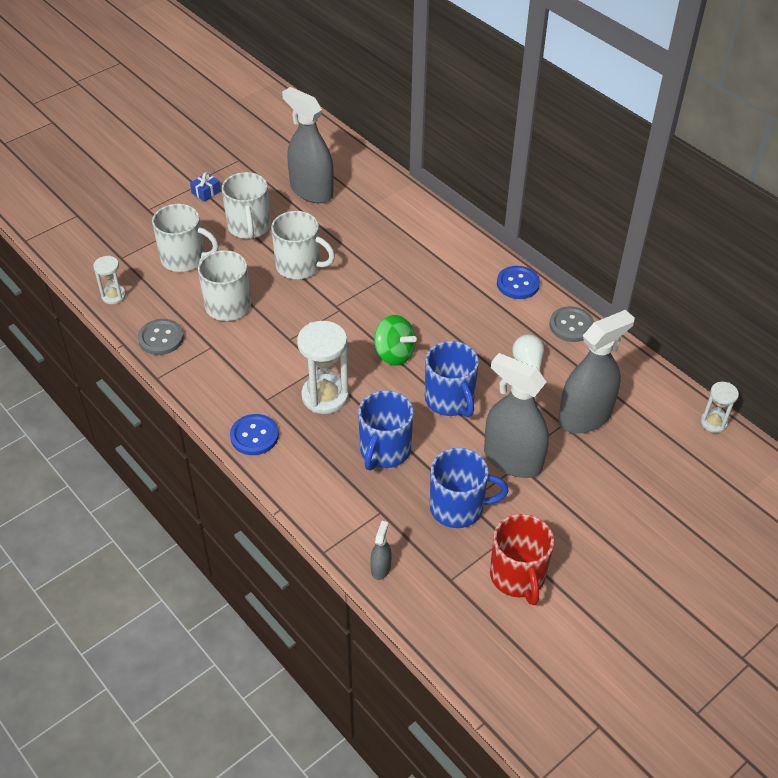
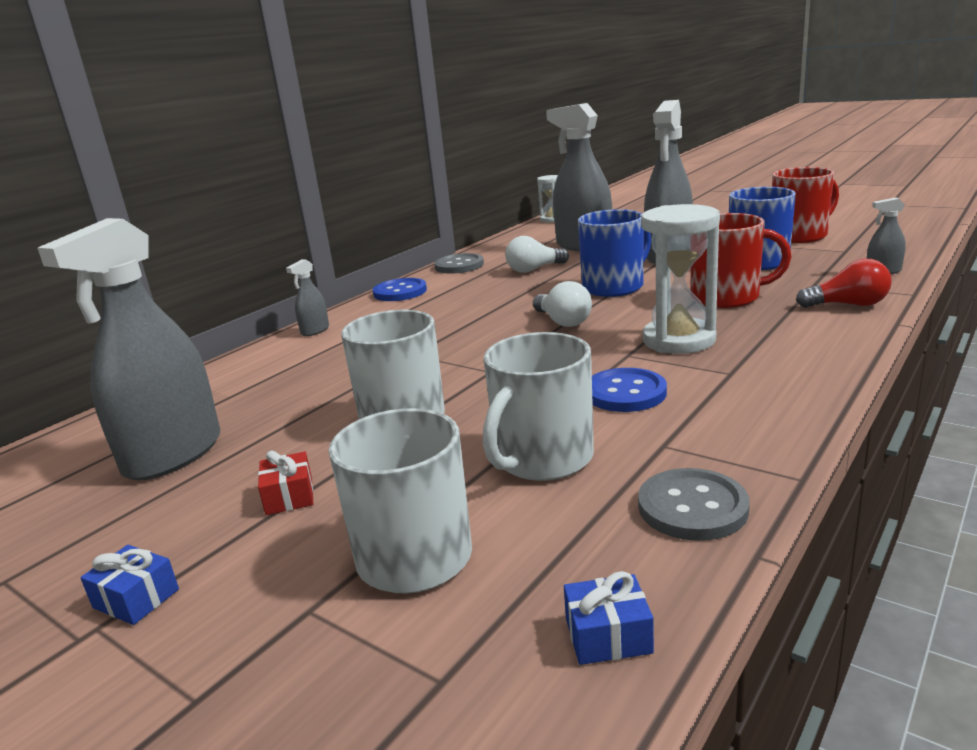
camera: 100 degrees left, 25 degrees down
(113, 296) = (608, 635): white hourglass -> blue gift
(249, 227) = (289, 496): white mug -> red gift
(254, 436) = (808, 364): blue button -> blue button (625, 393)
(327, 505) = (848, 305): none -> red light bulb
(384, 450) = (727, 297): blue mug -> red mug
(394, 354) = (563, 321): green spinning top -> white light bulb
(457, 238) = (315, 330): none -> grey spray bottle

